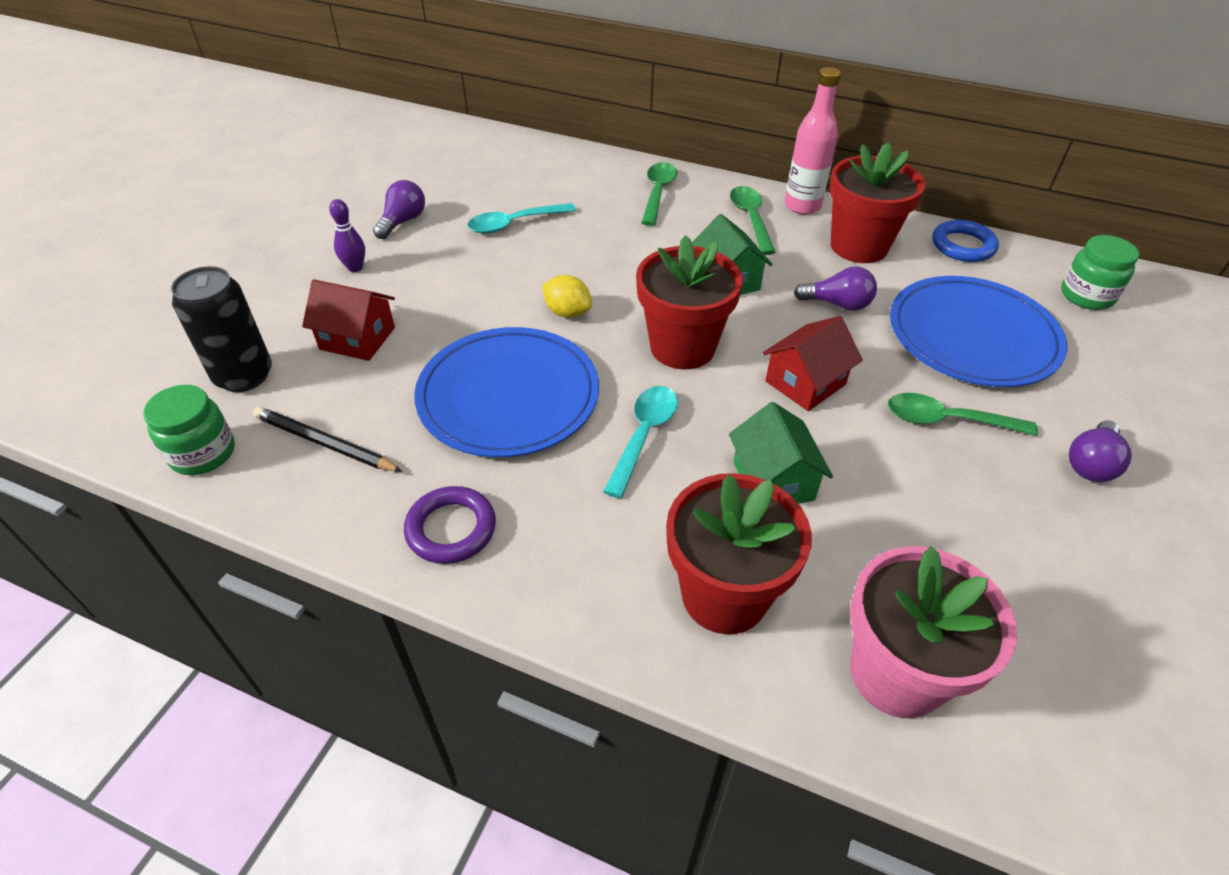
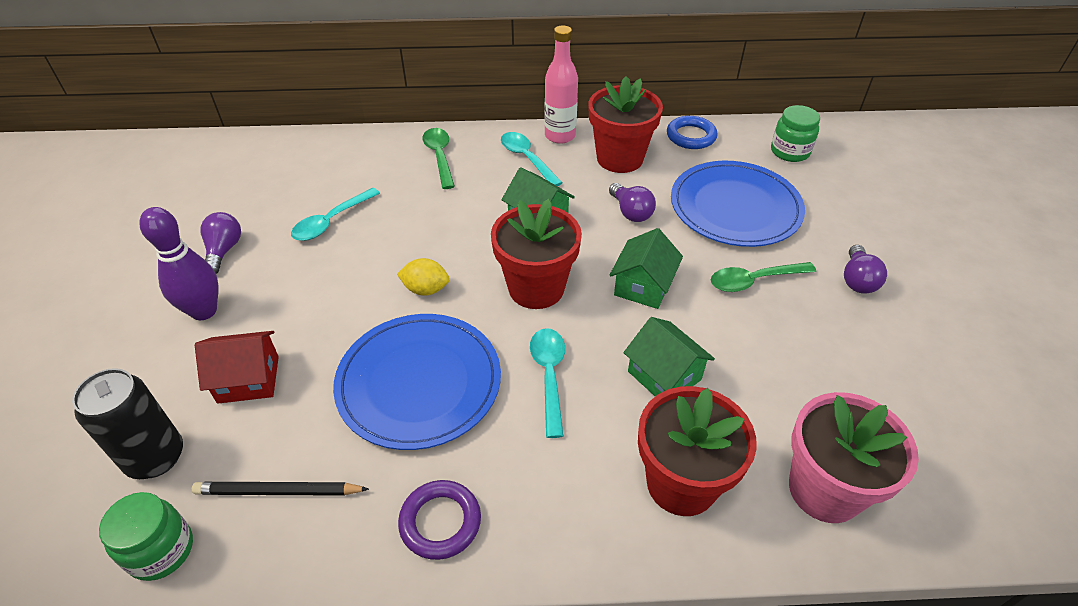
camera: 25 degrees left, 0 degrees up
(355, 268) = (204, 311): purple bowling pin -> purple bowling pin, size x1.77
(750, 219) = (526, 158): green spoon -> turquoise spoon
(805, 383) = (643, 286): red house -> green house
(837, 304) = (630, 212): purple light bulb -> purple light bulb turned 75 degrees clockwise

